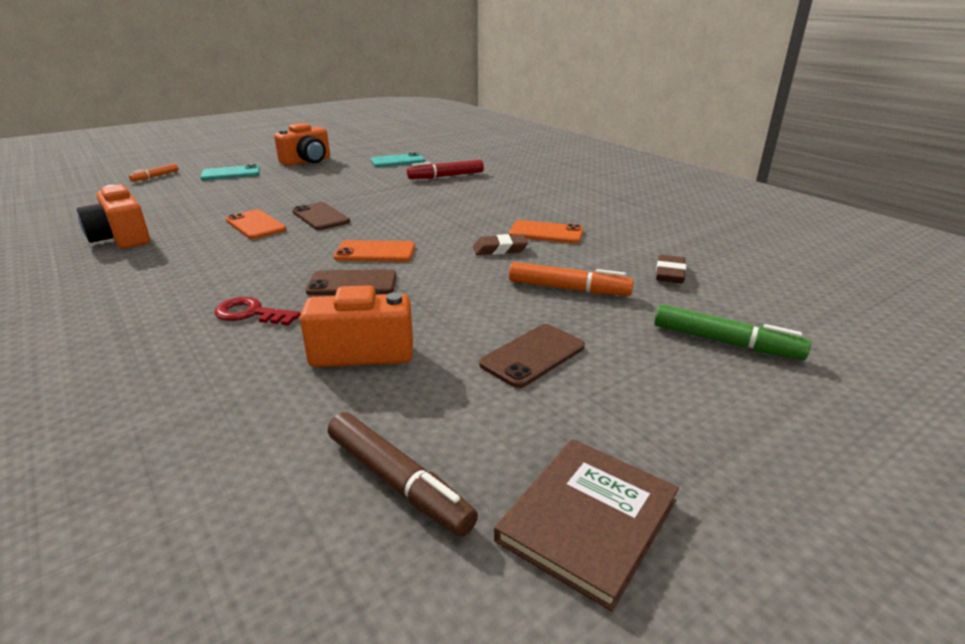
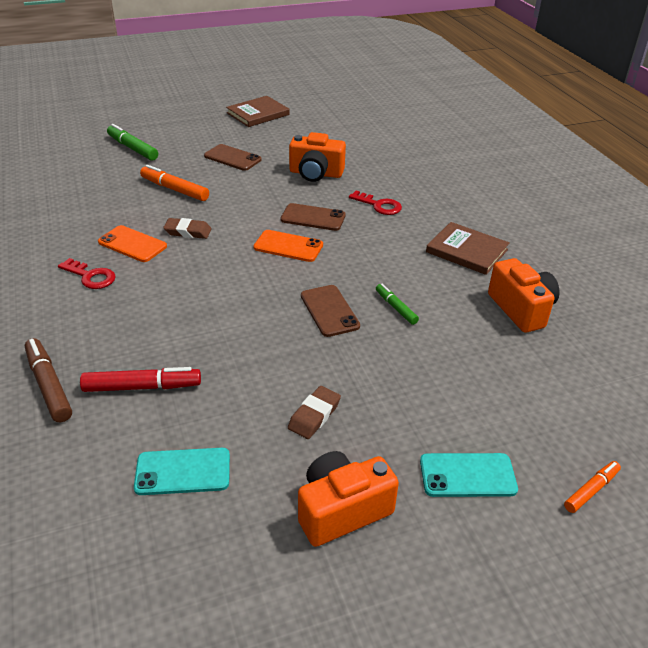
camera: 165 degrees left, 10 degrees up
(144, 277) = (467, 251): none -> brown book
(255, 225) = (396, 308): orange phone -> green marker
(397, 481) = (313, 130): brown marker -> brown marker (49, 386)
(533, 355) = (232, 158): brown phone -> brown phone turned 60 degrees clockwise
(552, 210) = (90, 276): none -> red key
(669, 273) = (96, 189): brown eraser -> brown eraser (314, 415)

